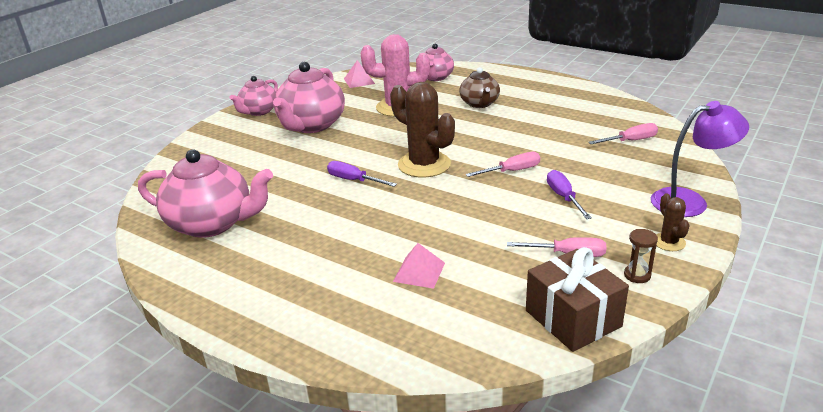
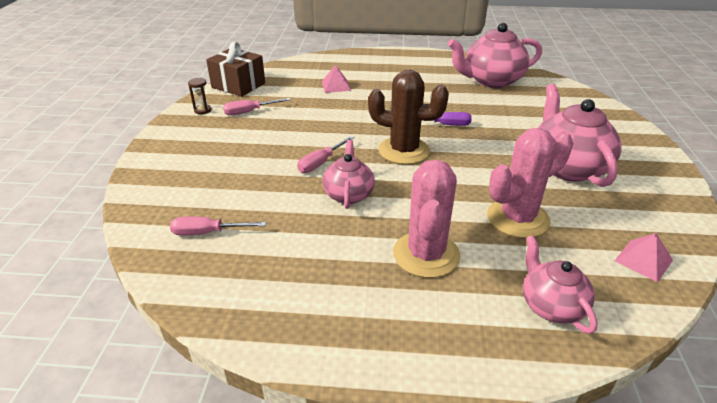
camera: 150 degrees right, 5 degrees up
(258, 111) = (652, 171): pink teapot -> pink teapot (348, 194)
(479, 104) = (426, 254): brown teapot -> pink cactus
(564, 197) = (264, 149): purple screwdriver -> none
(630, 141) = (208, 233): pink screwdriver -> pink screwdriver turned 45 degrees clockwise
(669, 242) = (179, 133): brown cactus -> none
(689, 201) = (155, 169): purple lamp -> none

